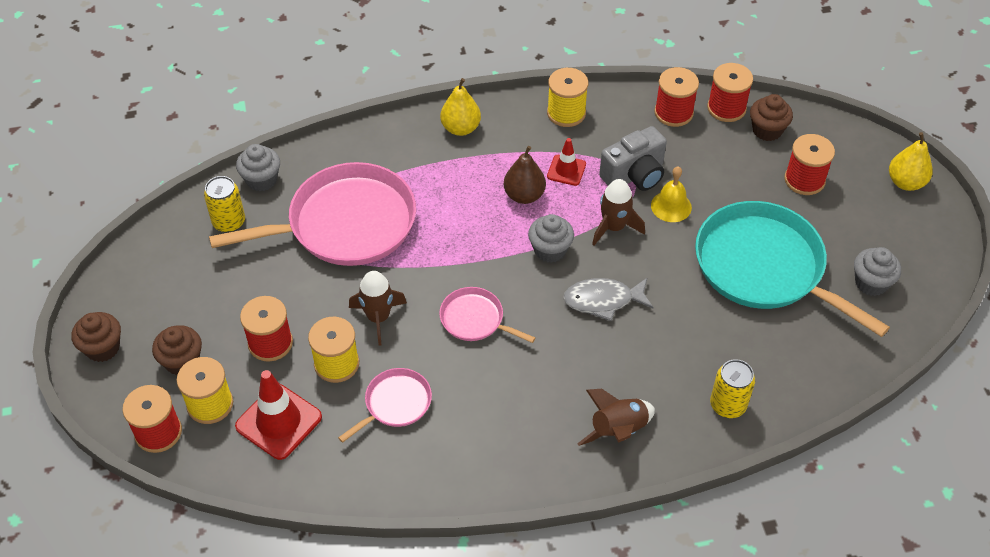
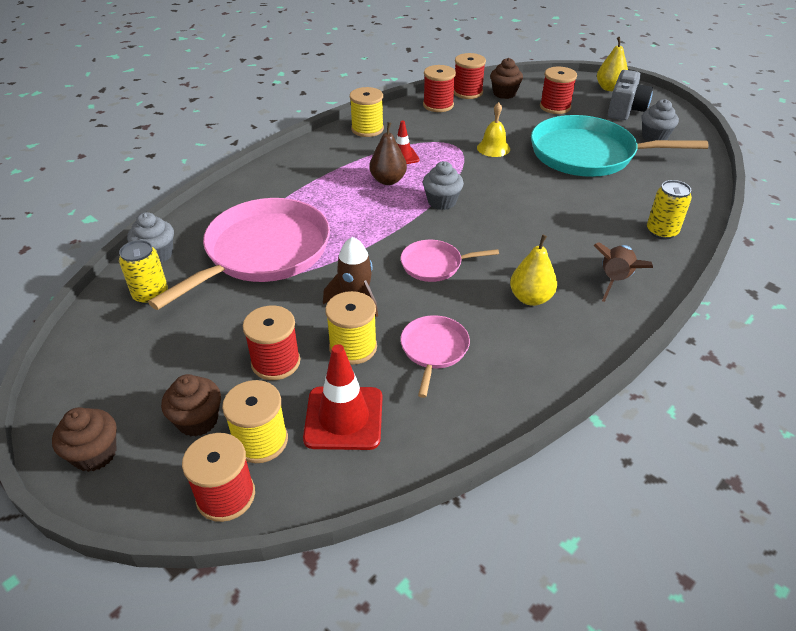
camera: 35 degrees left, 10 degrees down
(461, 128) = (299, 163): yellow pear -> yellow pear (530, 298)
(603, 300) = (512, 213): grey fish -> none
(614, 227) = (470, 172): brown rocket -> none
(634, 175) = (451, 142): grey camera -> grey camera (625, 110)

